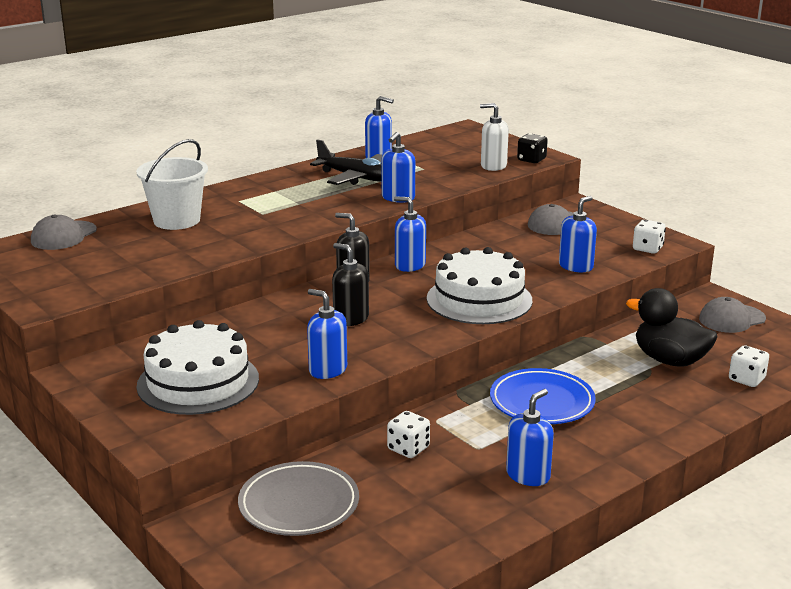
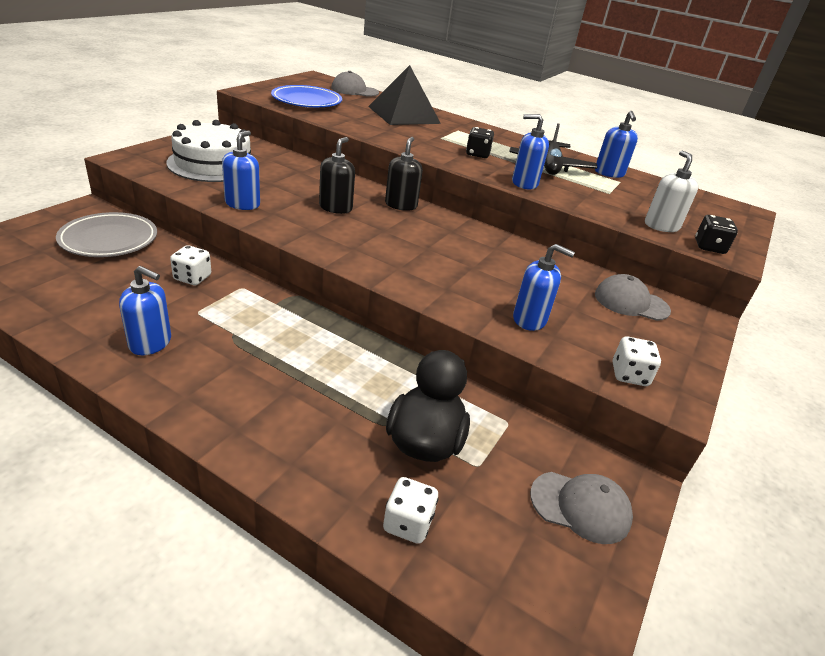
camera: 65 degrees right, 10 degrees up
(177, 220) = (403, 115): white bucket -> black pyramid
(318, 204) = (477, 154): none -> black dice
(410, 265) = (456, 227): blue soap dispenser -> none
(479, 299) = (407, 263): white cake -> none
(542, 402) = (291, 345): blue plate -> blue plate (307, 101)
(731, 319) = (580, 507): grey cap -> grey cap turned 150 degrees clockwise

